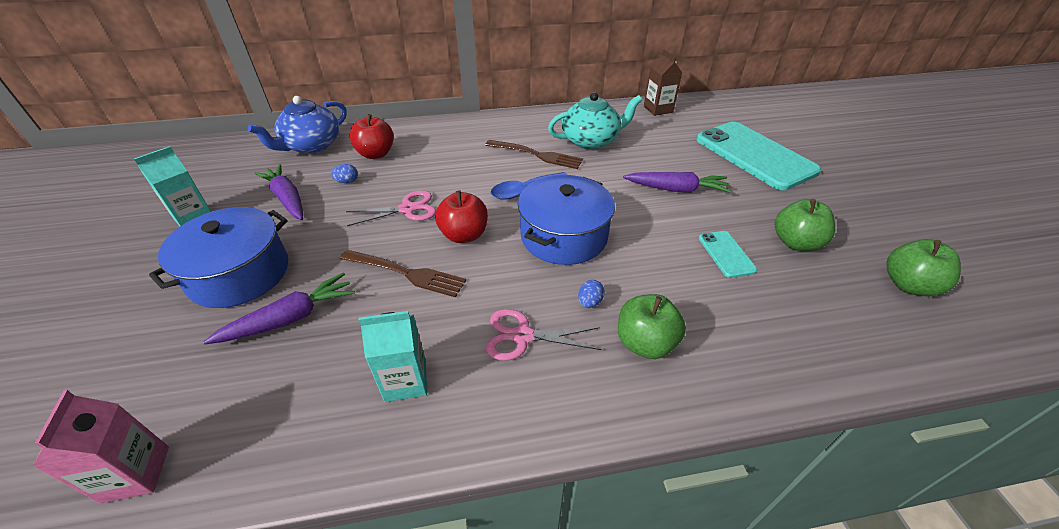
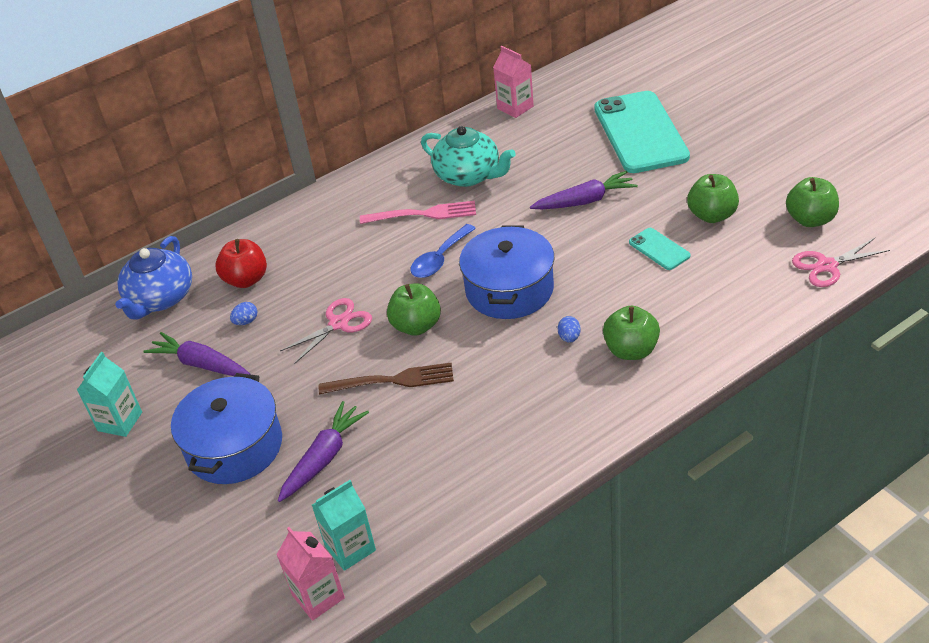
camera: 20 degrees left, 0 degrees up
(405, 381) = (465, 455): turquoise carton -> turquoise carton (350, 548)
(464, 235) = (416, 326): red apple -> green apple
(522, 336) = (532, 386): pink scissors -> pink scissors (827, 266)
(536, 155) = (423, 214): brown fork -> pink fork
(591, 141) = (468, 175): turquoise teapot -> turquoise teapot turned 75 degrees clockwise
(658, 109) = (515, 107): brown carton -> pink carton
(754, 155) = (640, 132): turquoise phone -> turquoise phone turned 45 degrees clockwise

